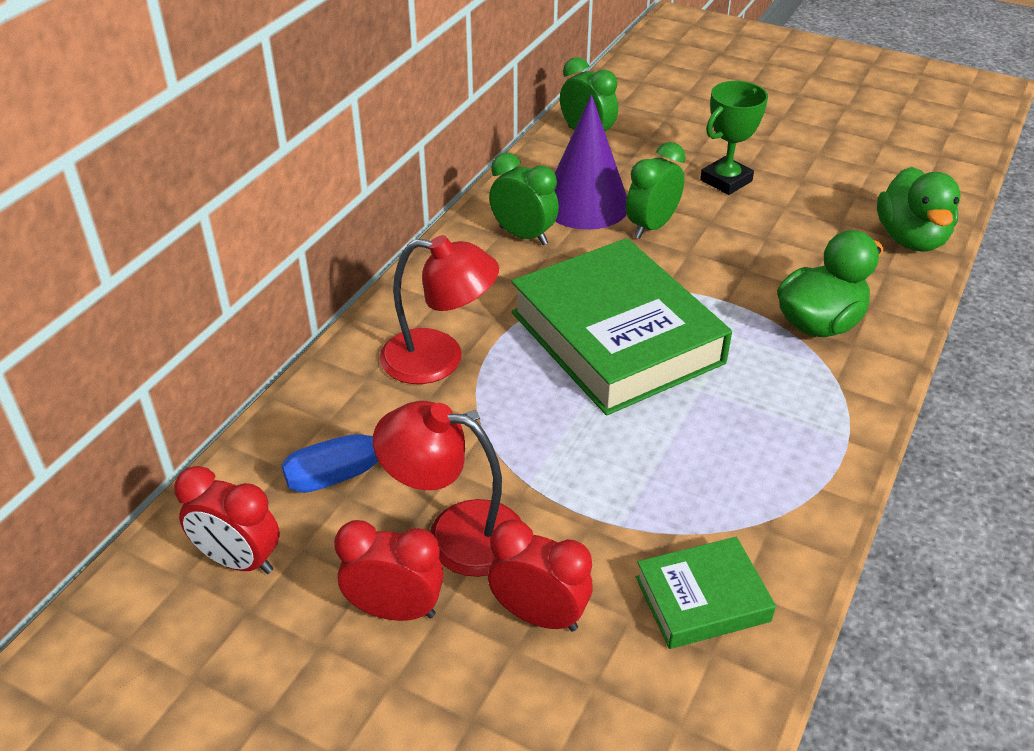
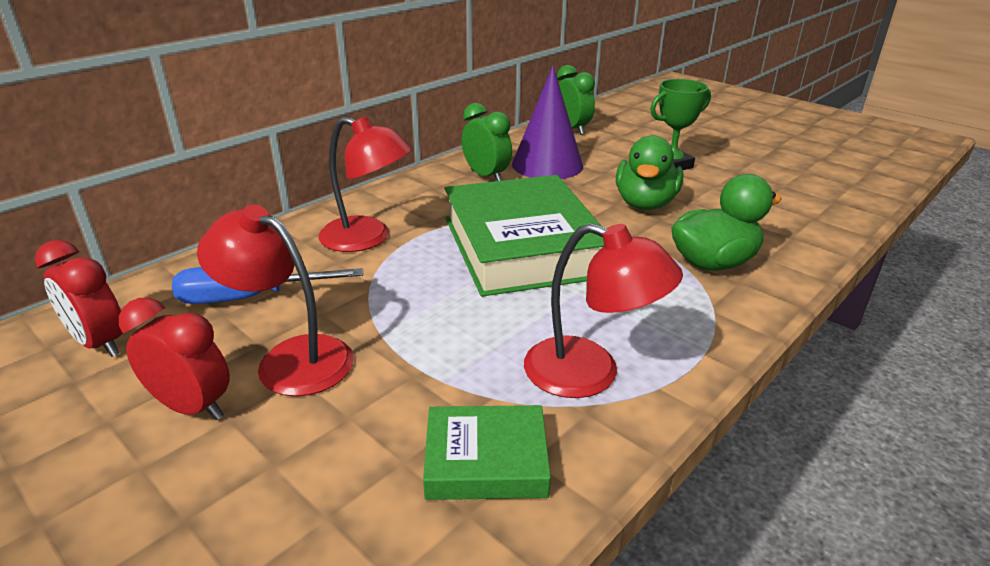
camera: 15 degrees right, 10 degrees down
(539, 615) = (316, 440): red clock -> none
(651, 227) = (593, 184): green clock -> none
(753, 487) = (590, 374): none -> red lamp
(910, 239) = (824, 219): green duck -> green duck (645, 204)

